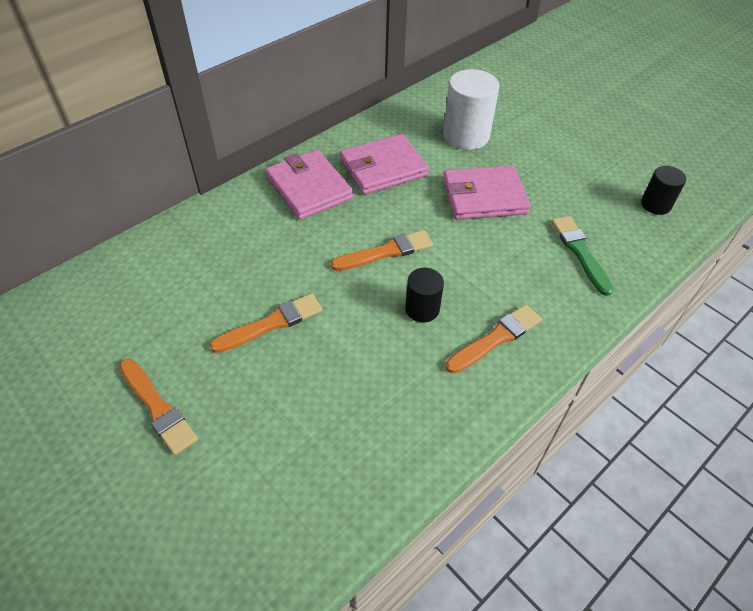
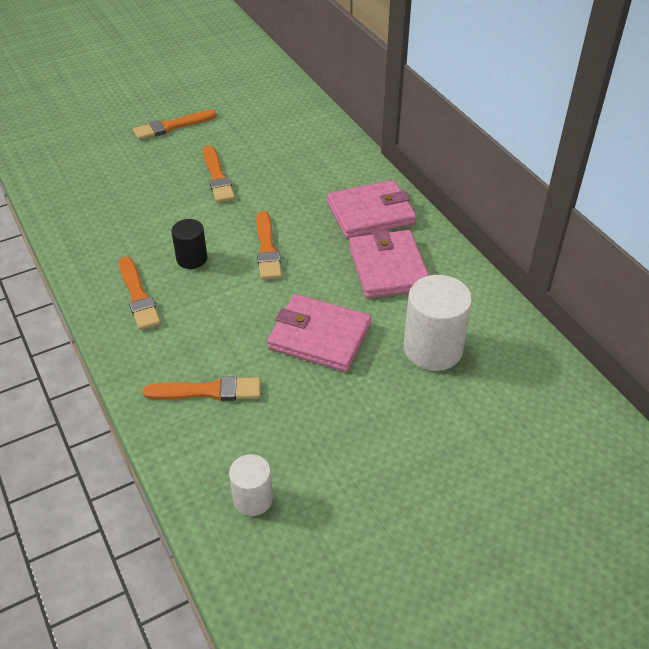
camera: 105 degrees right, 5 degrees down
(484, 196) = (319, 336): pink wallet -> pink wallet turned 75 degrees counterclockwise
(580, 252) = (208, 391): green brush -> orange brush
(655, 205) = (252, 499): black cylinder -> white cylinder

